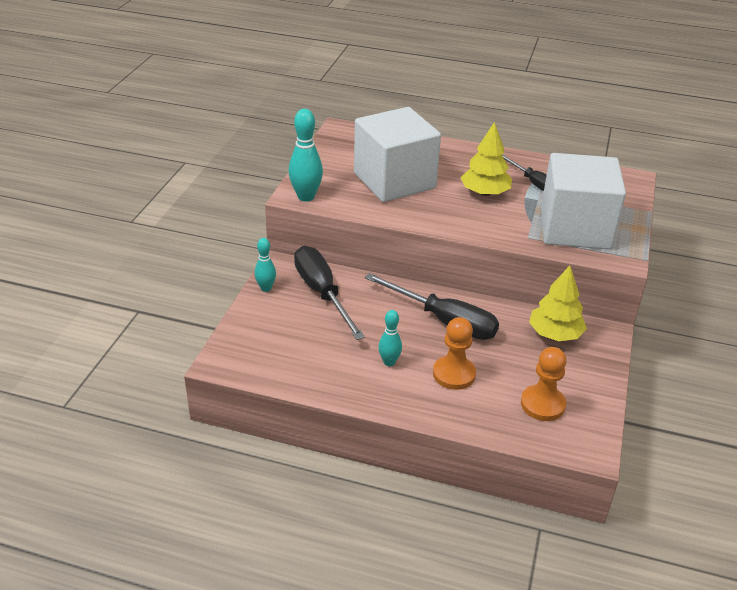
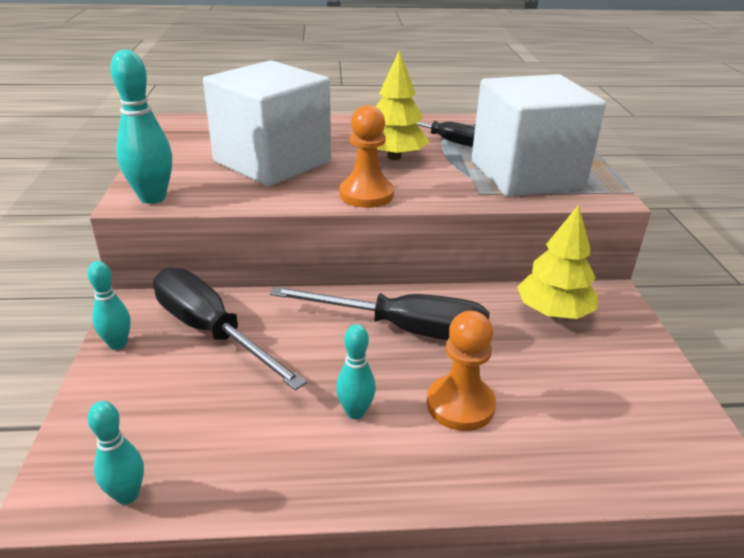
camera: 20 degrees left, 5 degrees down
(254, 371) = (127, 495): none -> turquoise bowling pin
(542, 404) = (609, 416): orange pawn -> orange pawn (366, 195)

